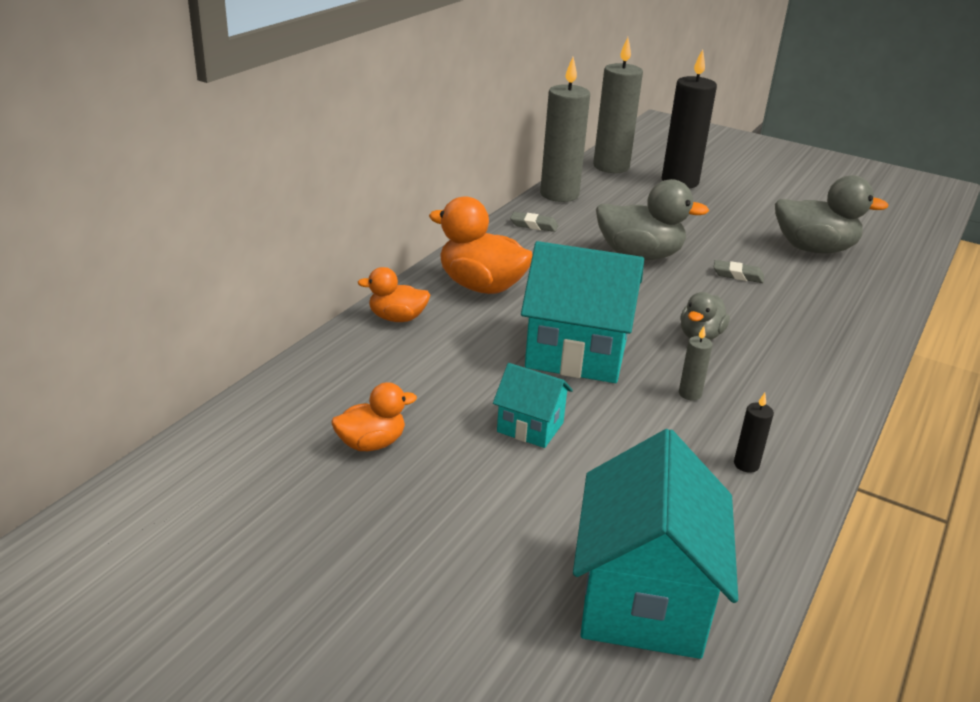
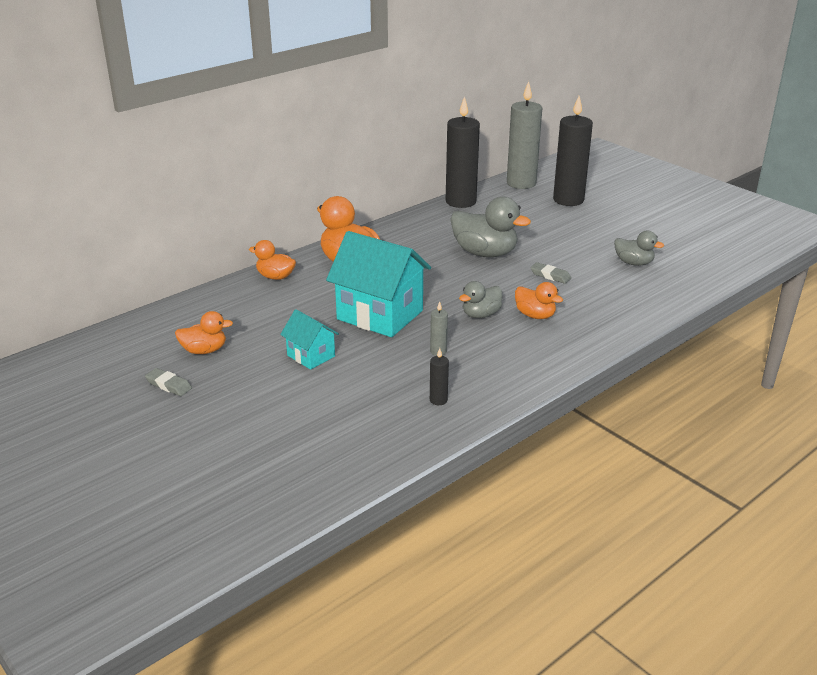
camera: 20 degrees right, 0 degrees up
(533, 225) = (422, 223): grey eraser -> grey eraser (169, 385)
(559, 194) = (460, 202): grey candle -> black candle
(643, 599) = (302, 462): turquoise house -> none
(763, 328) = (535, 315): none -> orange duck
(814, 249) = (633, 263): grey duck -> grey duck, size x0.58

